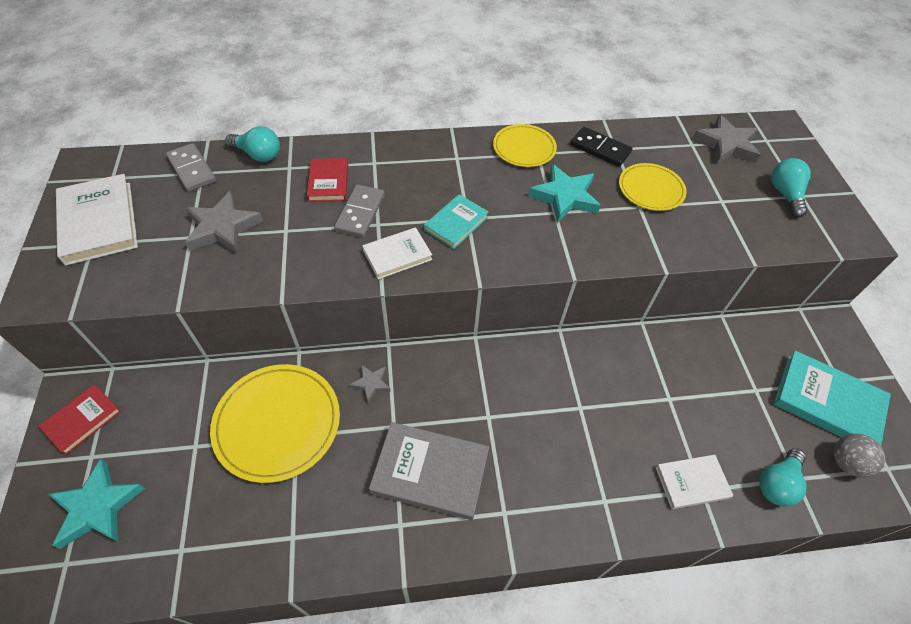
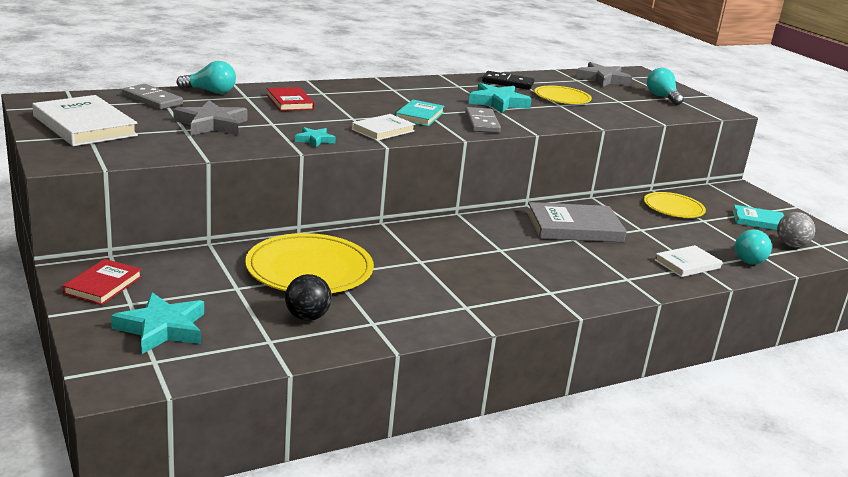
camera: 20 degrees left, 30 degrees down
(235, 513) = (307, 317): none -> black ball
(311, 272) = (315, 140): none -> turquoise star
(360, 213) = (332, 114): grey domino -> grey domino (481, 123)
(371, 383) = (382, 242): grey star -> none
(430, 472) = (471, 280): grey book -> grey book (574, 227)
(524, 148) = (446, 84): yellow plate -> yellow plate (673, 208)
(827, 402) = (758, 221): turquoise book -> turquoise book, size x0.60

